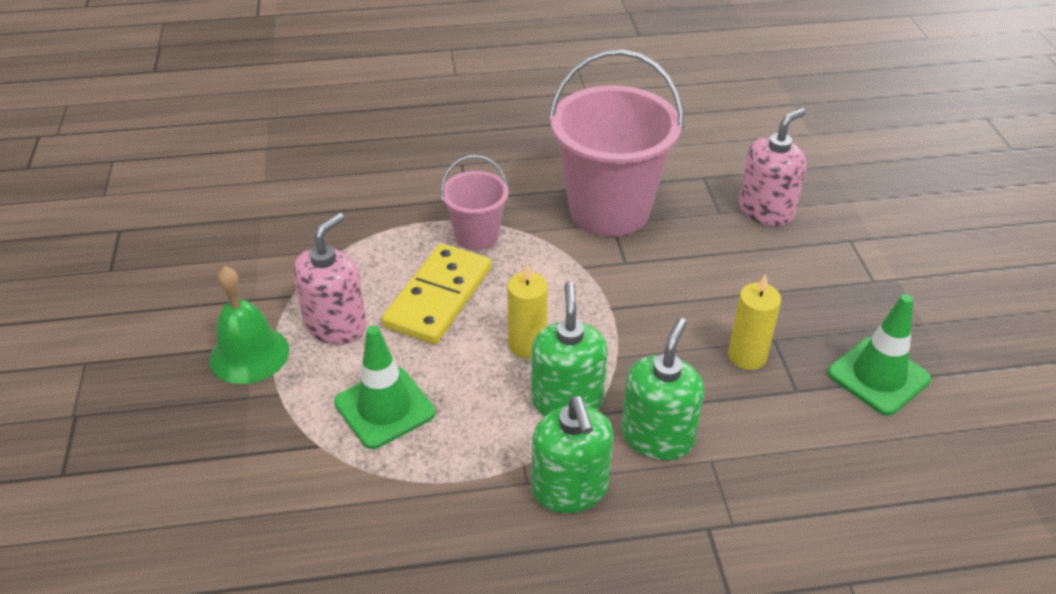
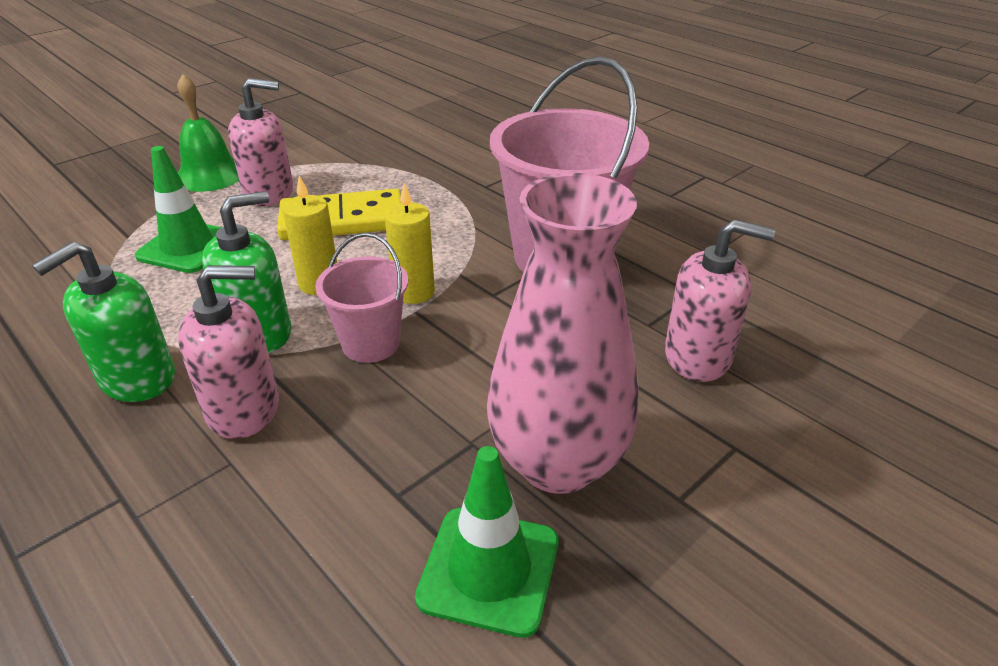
camera: 55 degrees right, 5 degrees down
(477, 236) = (441, 208): pink bucket -> pink bucket (371, 344)
(657, 437) = (244, 409): green soap dispenser -> pink soap dispenser
(747, 356) = (423, 431): yellow candle -> yellow candle (414, 292)
(815, 312) = (557, 462): none -> pink vase

